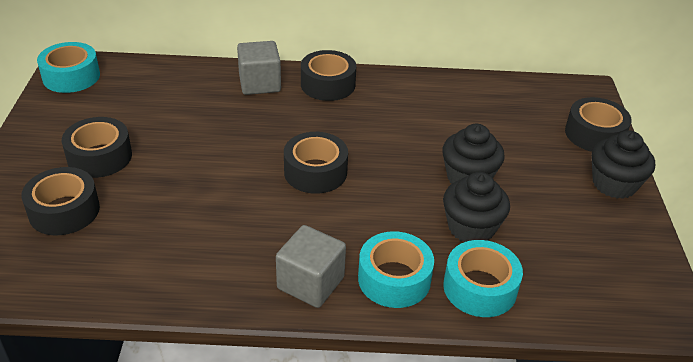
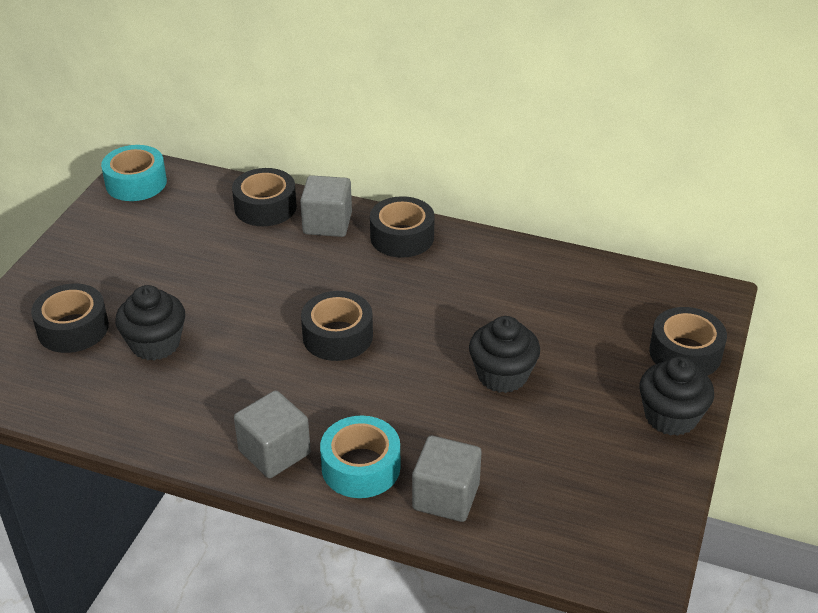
camera: 20 degrees right, 0 degrees up
(99, 157) = (128, 278): black tape -> black tape (265, 207)
(471, 228) = (473, 431): black cupcake -> black cupcake (155, 344)
(480, 288) = (446, 496): turquoise tape -> grey cube

